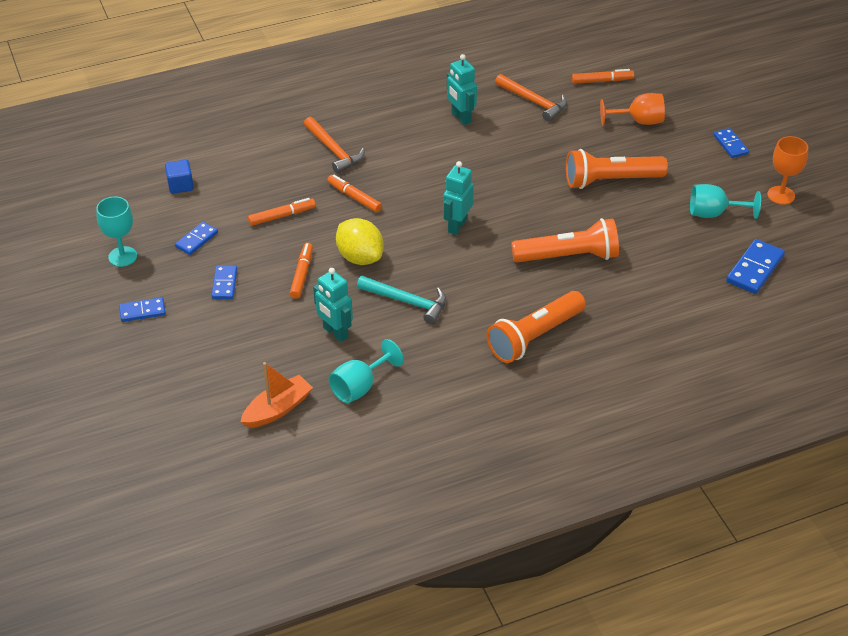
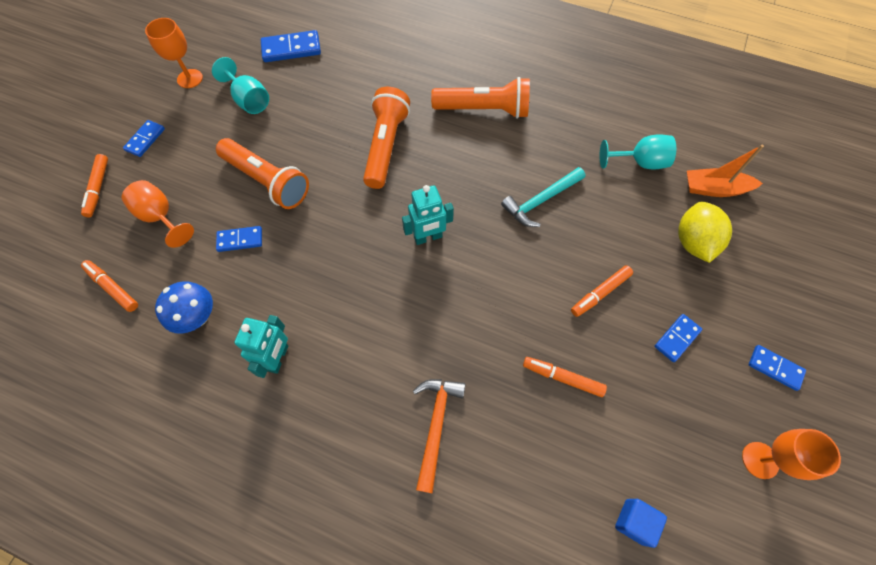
camera: 135 degrees left, 20 degrees up
(122, 256) = (760, 460): turquoise goblet -> orange goblet
(197, 240) = (668, 418): blue domino -> blue domino (240, 240)
(335, 333) = (620, 217): turquoise robot -> none
(354, 197) = (477, 342): orange marker -> orange marker (98, 188)
(360, 257) = (536, 271): yellow lemon -> yellow lemon (693, 242)
(407, 302) = (540, 201): turquoise hammer -> turquoise hammer turned 105 degrees counterclockwise
(533, 102) = (197, 317): orange hammer -> blue mushroom
(568, 256) = (385, 146): orange flashlight -> orange flashlight turned 60 degrees clockwise

